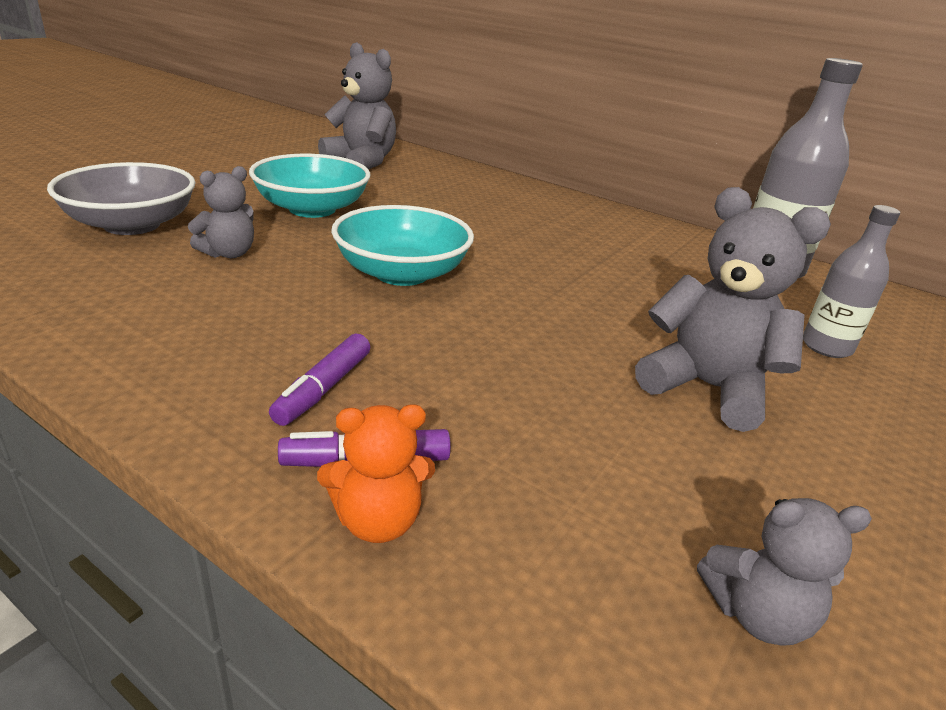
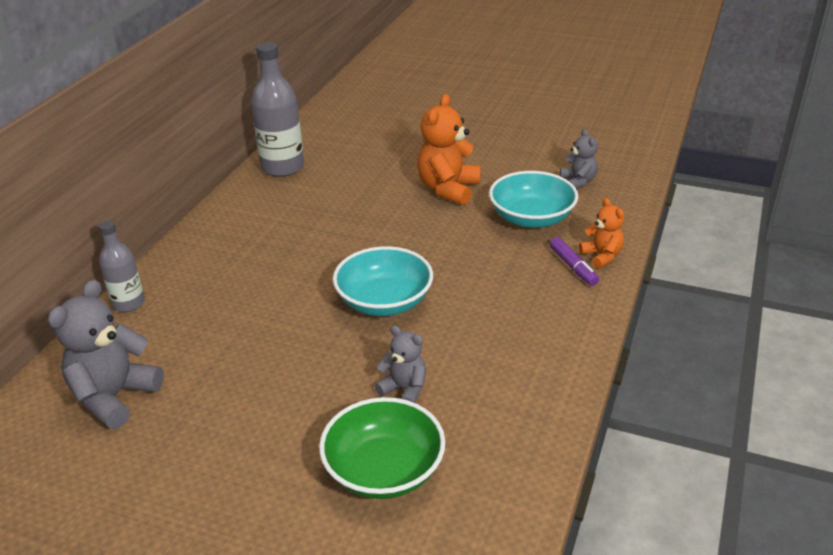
camera: 100 degrees left, 5 degrees up
(132, 225) = (384, 470): grey bowl -> green bowl
(312, 209) = (283, 381): turquoise bowl -> turquoise bowl (531, 218)
(323, 389) = (534, 293): purple marker -> none
(707, 388) = (448, 189): grey teddy bear -> orange teddy bear
(826, 347) = (381, 157): grey bottle -> grey bottle (129, 303)

